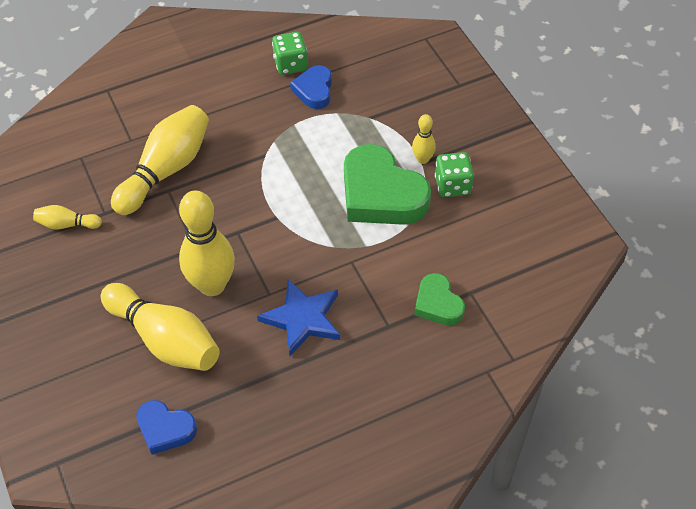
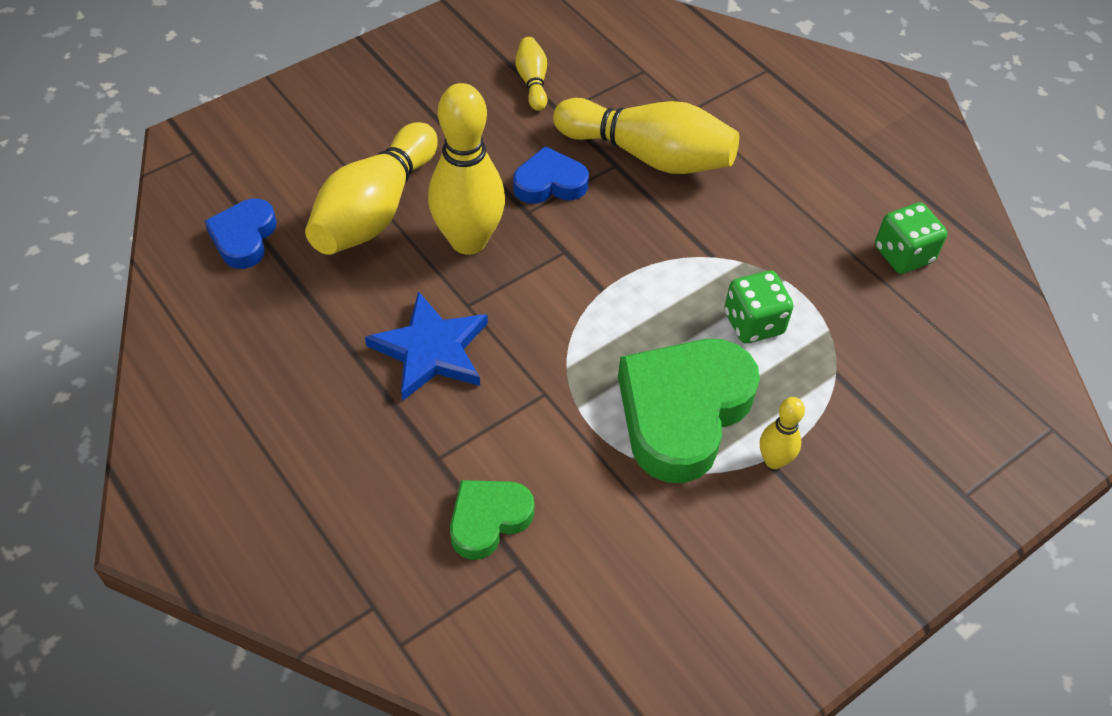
camera: 75 degrees right, 0 degrees up
(314, 90) = (863, 293): blue heart -> blue heart (549, 183)
(453, 185) = (732, 512): green dice -> green dice (753, 323)

